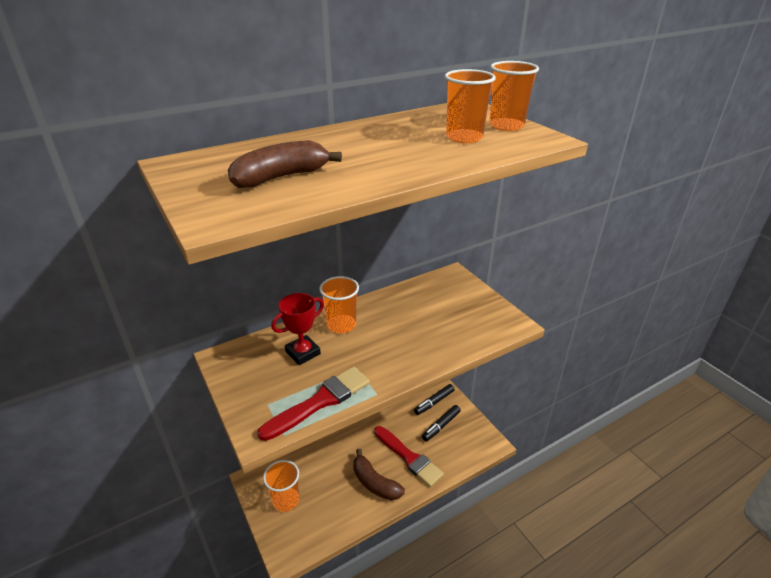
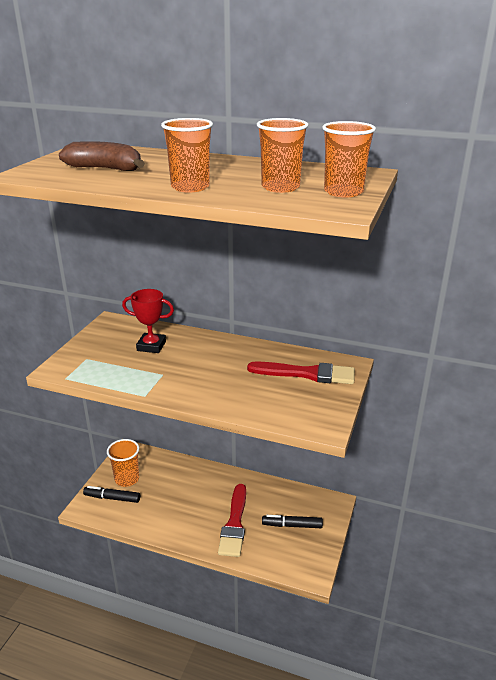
camera: 50 degrees right, 5 degrees down
(320, 402) = (110, 376): red brush -> red brush (306, 374)
(341, 325) = (202, 346): orange cup -> orange cup (190, 187)
(375, 483) = (188, 518): brown banana -> none
(434, 402) = (313, 505): black marker -> black marker (112, 498)

